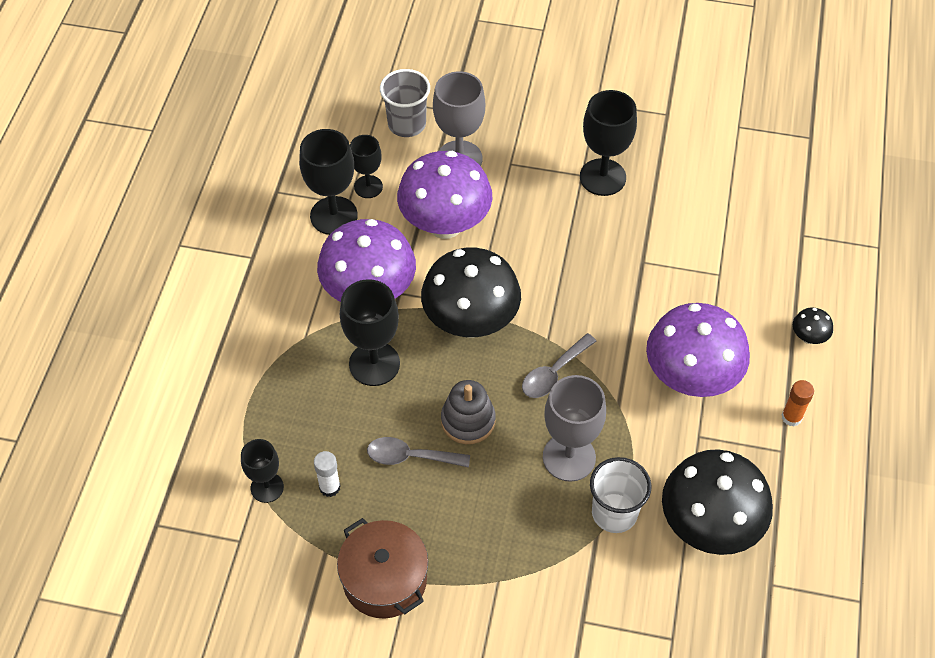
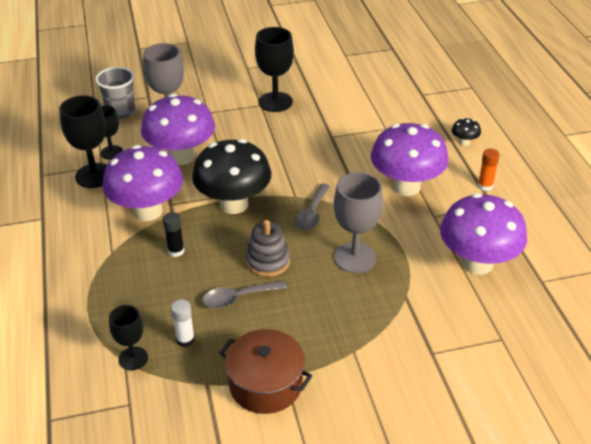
camera: 25 degrees left, 15 degrees down
(374, 364) = (176, 251): black goblet -> black glue stick
(614, 513) = (408, 279): white cup -> none
(709, 526) = (477, 263): black mushroom -> purple mushroom

